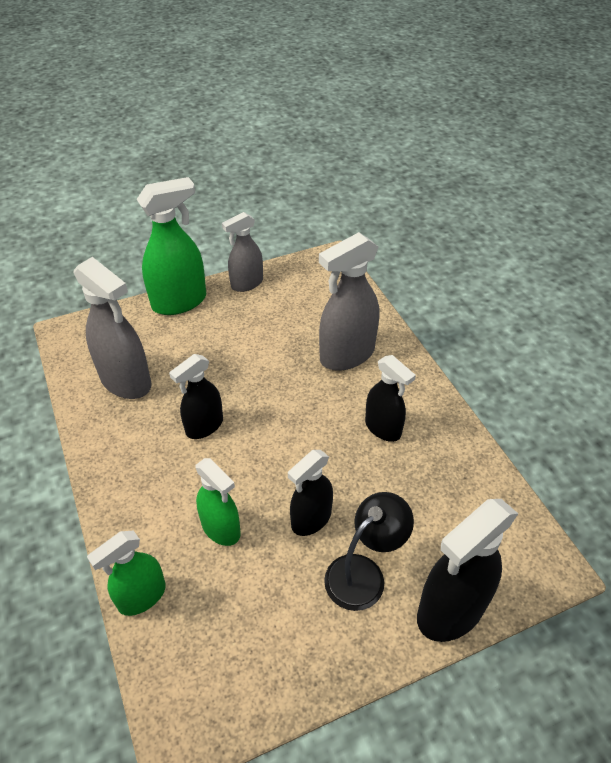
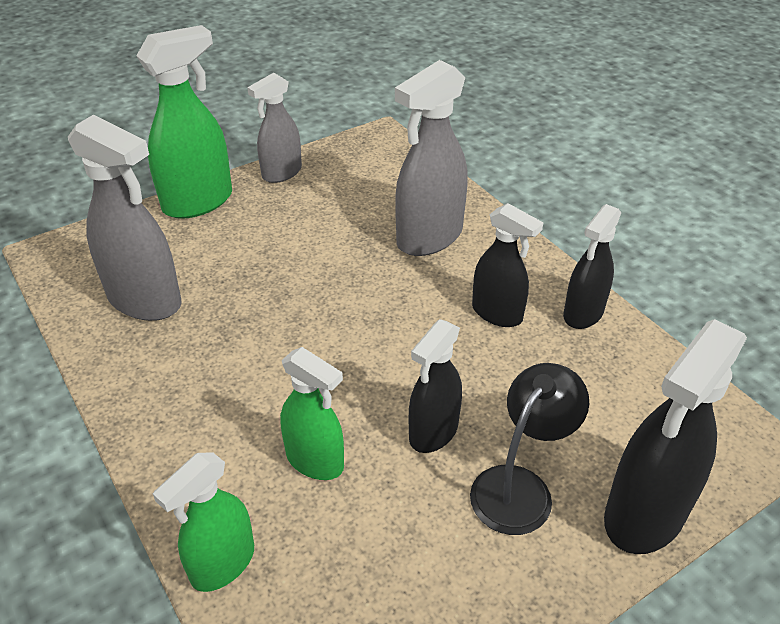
camera: 10 degrees left, 5 degrees down
(204, 426) = (263, 340): black spray bottle -> black spray bottle (583, 314)

